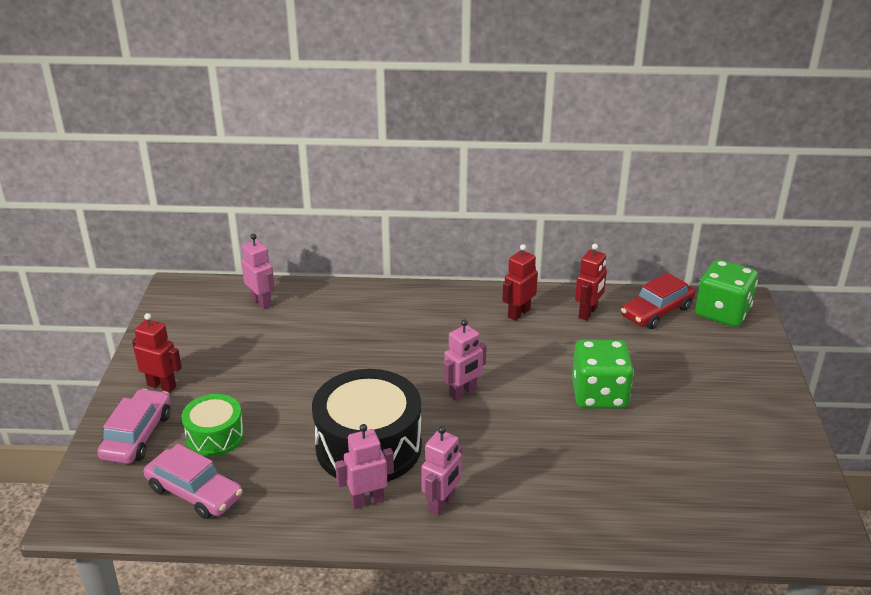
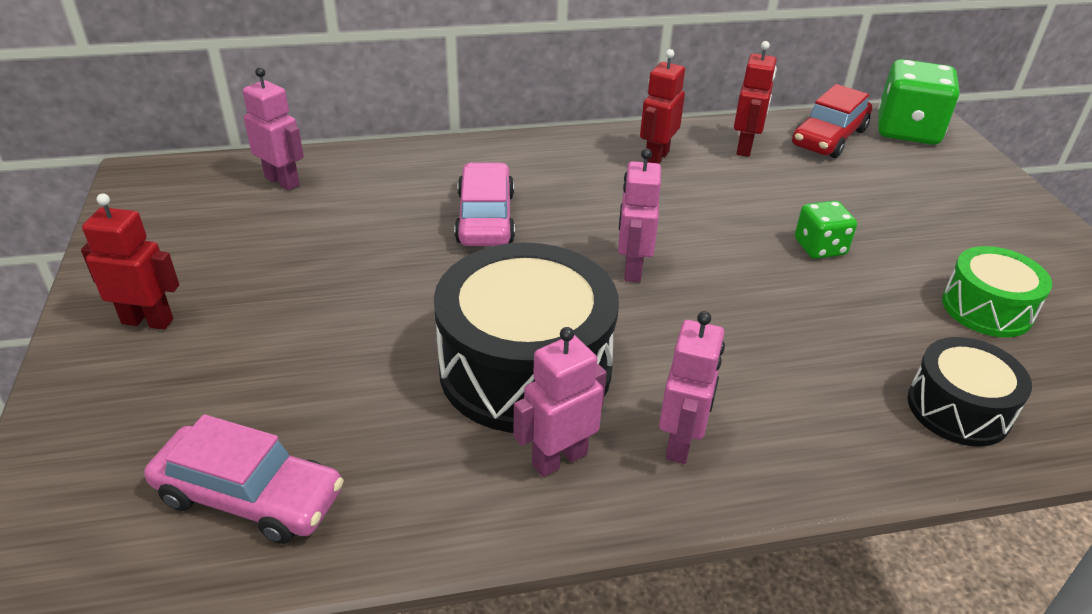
camera: 15 degrees left, 5 degrees up
(137, 435) = (119, 410): pink car -> pink car (485, 218)
(215, 436) = (262, 390): green drum -> green drum (987, 308)
(463, 393) = (632, 269): pink robot -> pink robot turned 150 degrees clockwise
(599, 395) = (820, 247): green dice -> green dice, size x0.56
(626, 512) = (958, 409): none -> black drum

